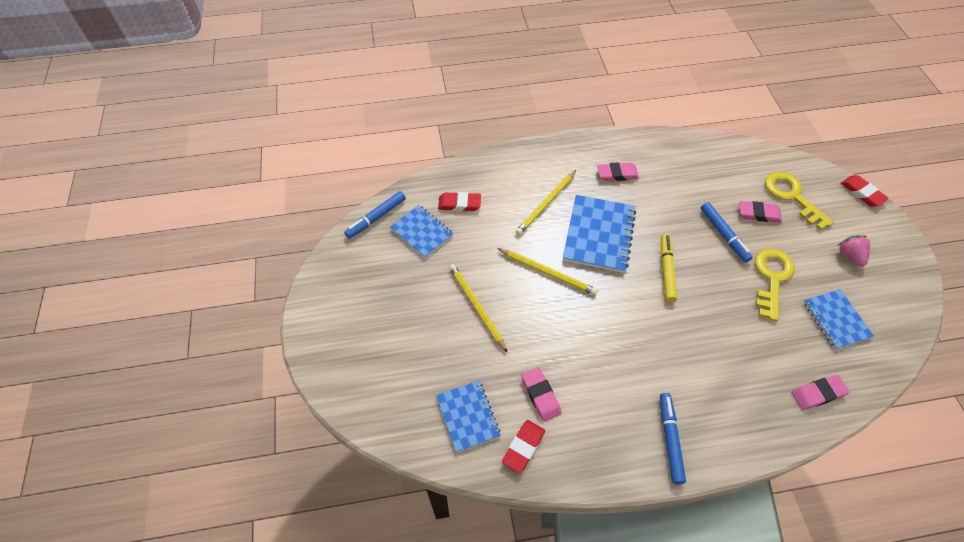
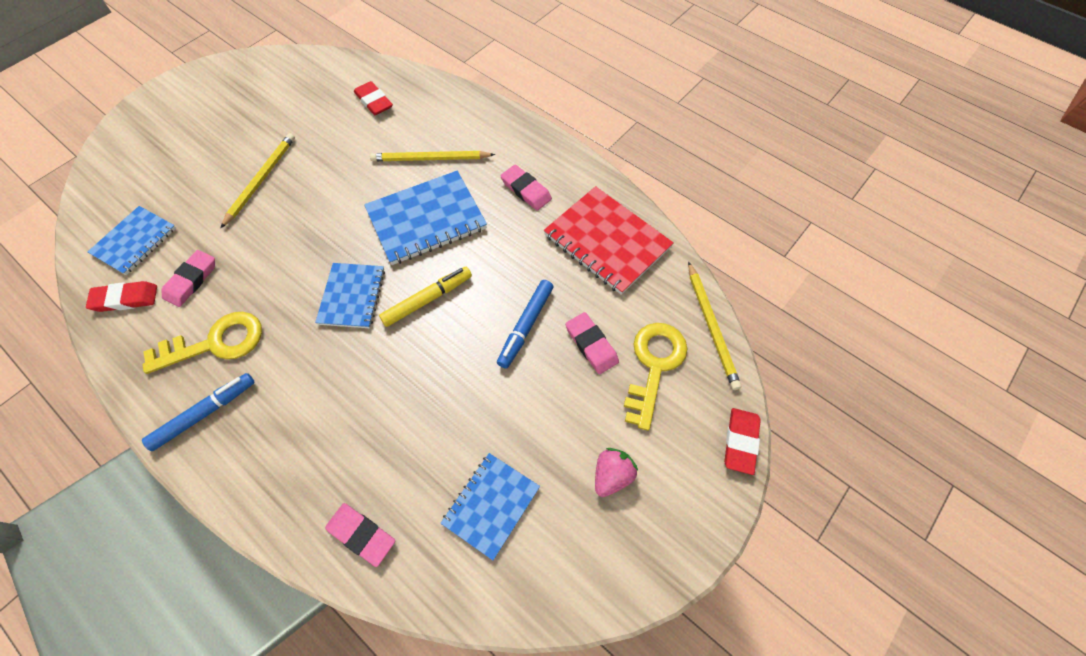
camera: 50 degrees right, 5 degrees up
(376, 218) = (309, 61): blue marker -> none
(422, 232) = (318, 97): blue notebook -> blue notebook (352, 296)
(548, 272) = (343, 207): yellow pencil -> yellow pencil (711, 327)
(689, 163) = (607, 241): none -> red notebook
(771, 278) = (500, 405): yellow key -> yellow key (215, 343)

